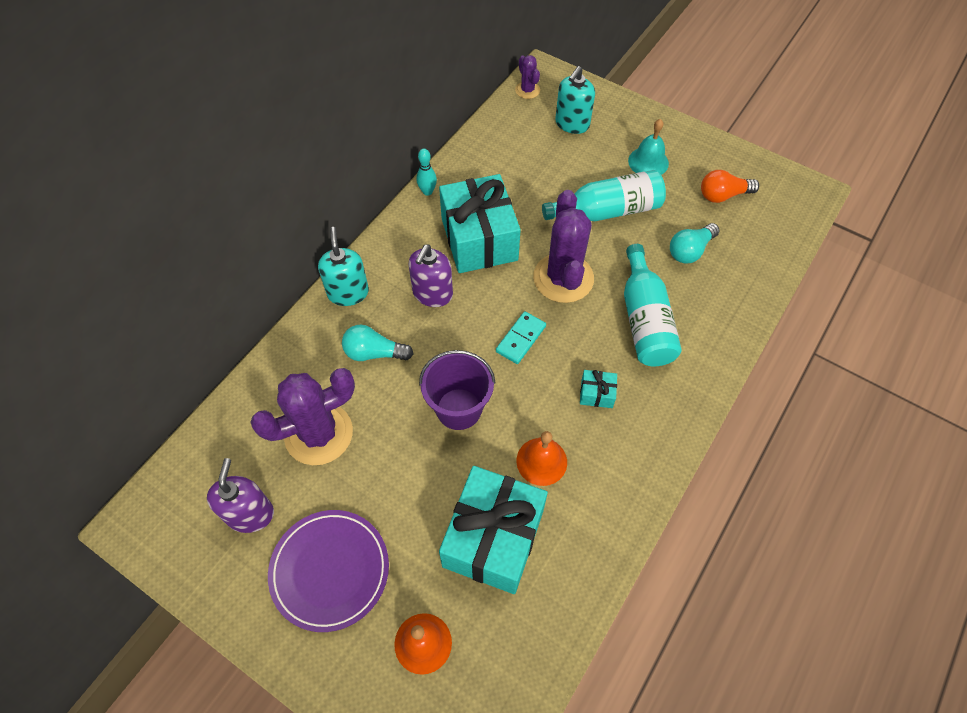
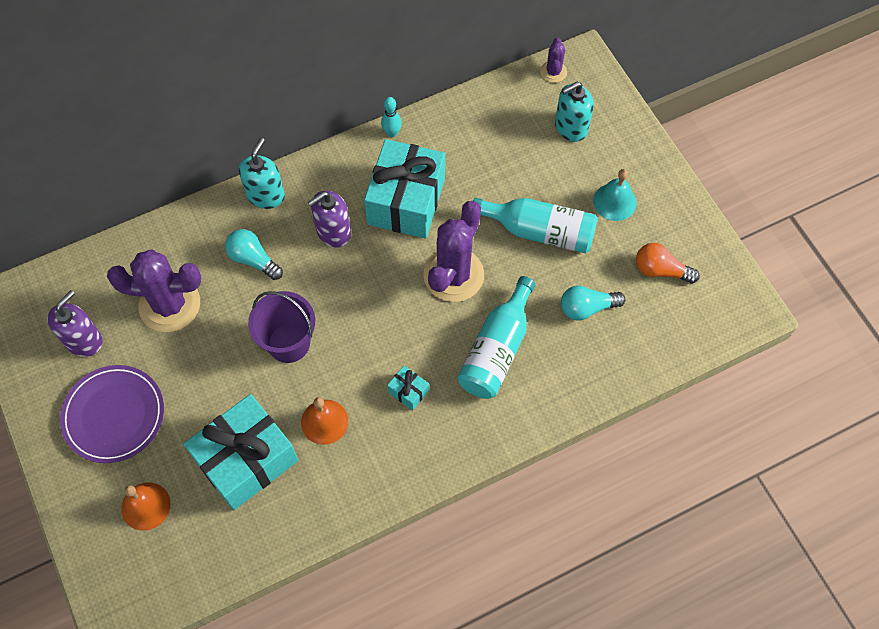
camera: 30 degrees right, 5 degrees up
(521, 339) = (379, 310): turquoise domino -> none

